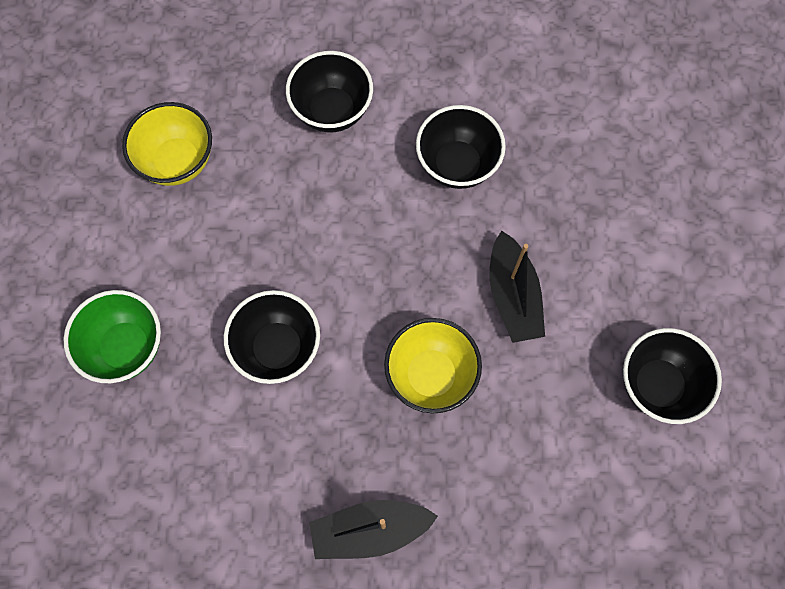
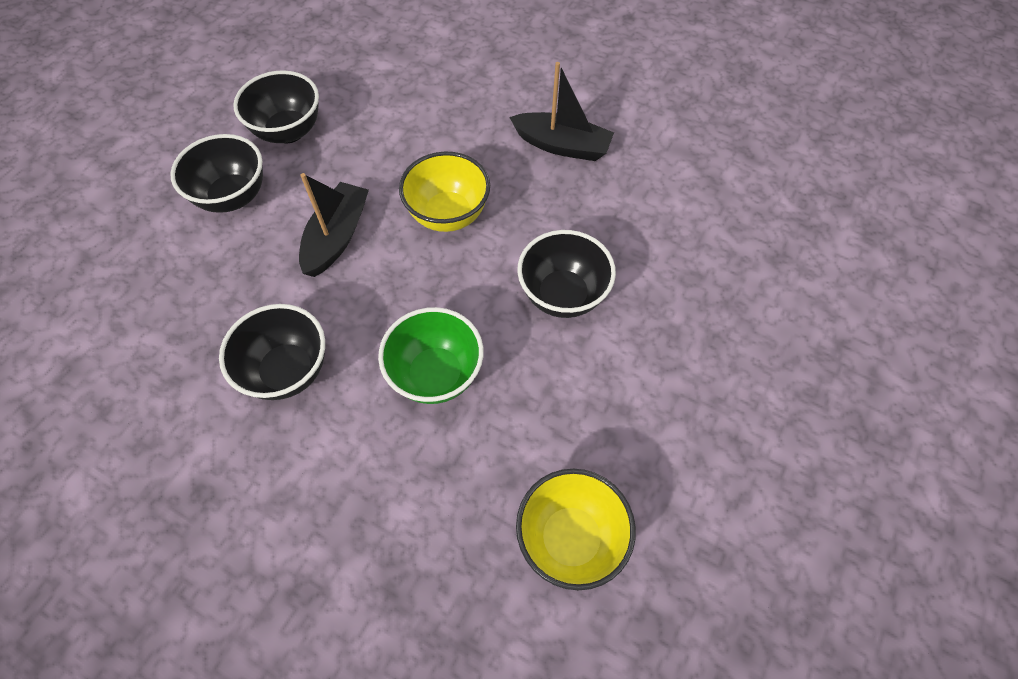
camera: 150 degrees left, 10 degrees down
(126, 347) = (705, 364): green bowl -> green bowl (436, 374)
(332, 111) = (365, 504): black bowl -> black bowl (233, 197)

